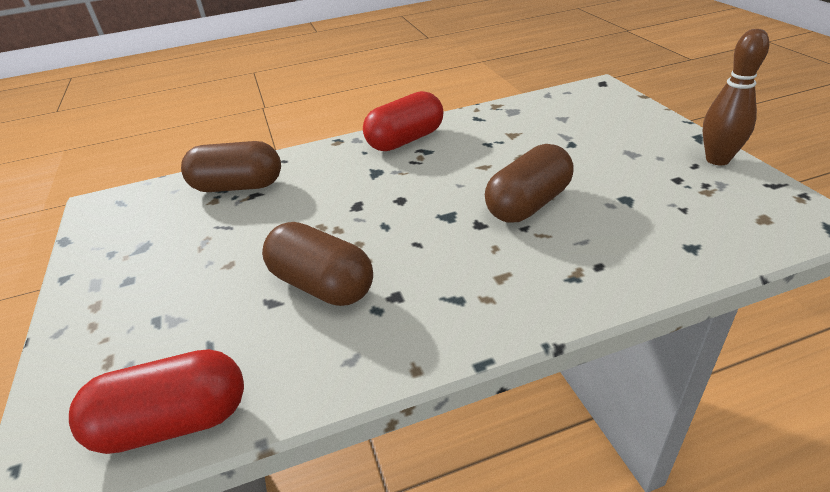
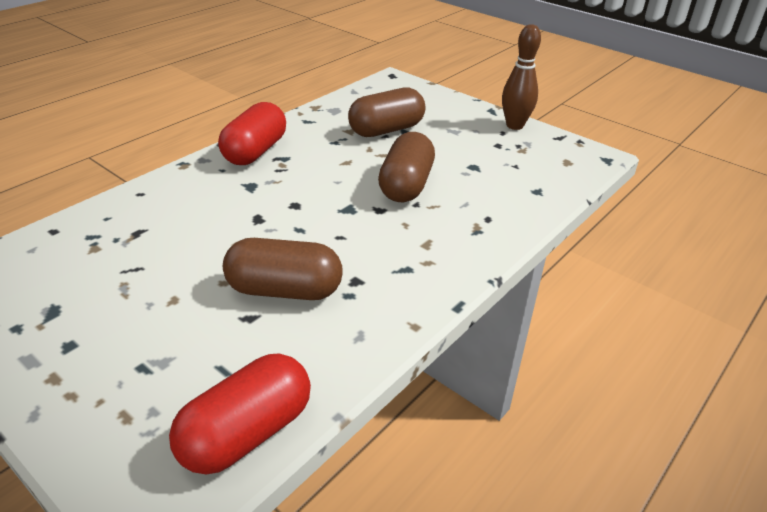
camera: 35 degrees left, 0 degrees up
(238, 186) = (111, 228): brown capsule -> brown capsule (386, 130)

